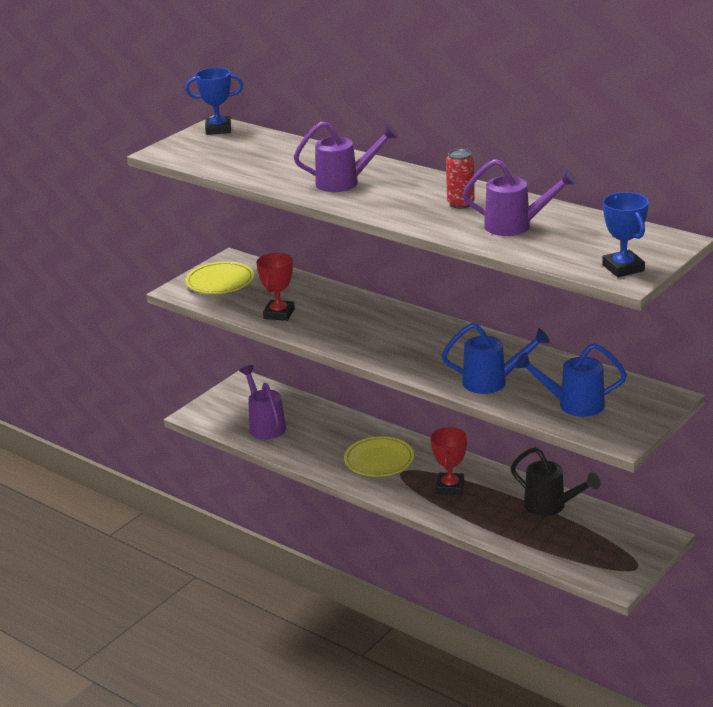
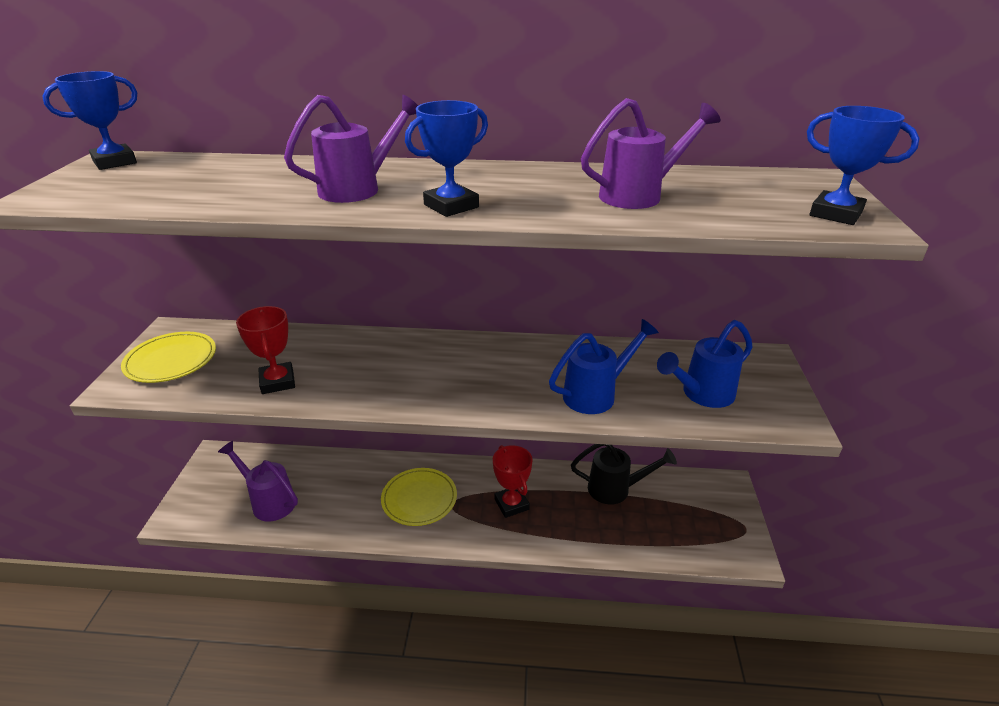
camera: 35 degrees left, 5 degrees up
(385, 208) = (451, 206): none -> blue trophy
(460, 204) = (537, 185): red can -> none

